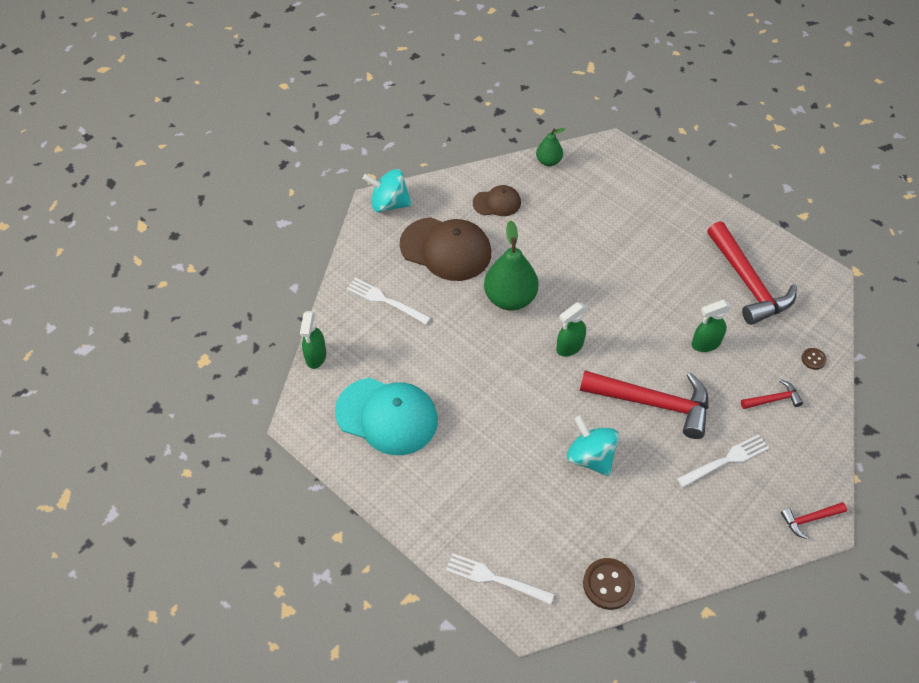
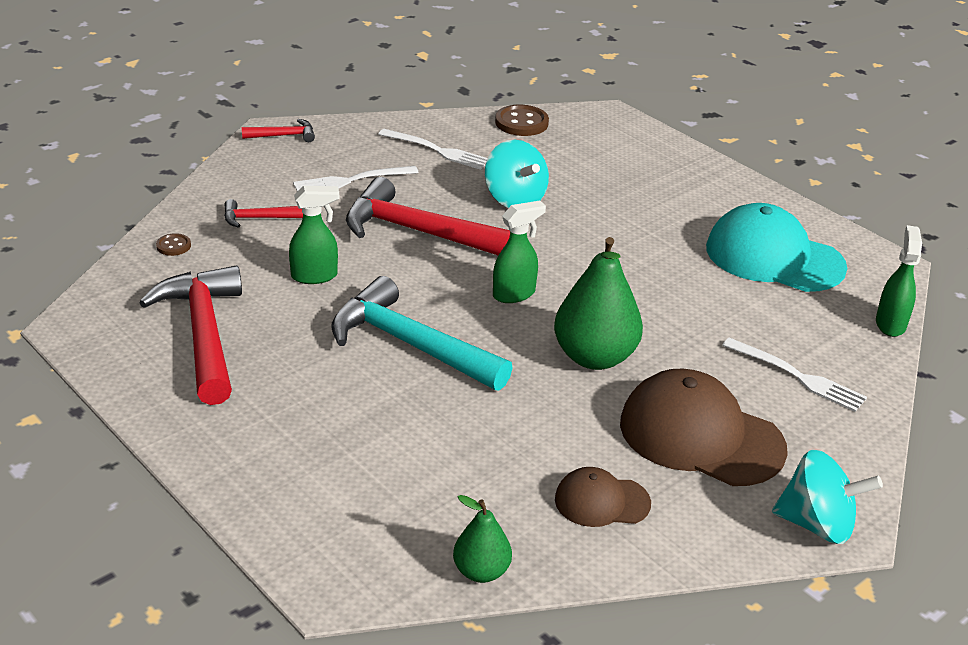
camera: 175 degrees left, 20 degrees down
(494, 579) = (640, 137): white fork -> white fork (438, 150)
(623, 292) = (410, 344): none -> turquoise hammer

